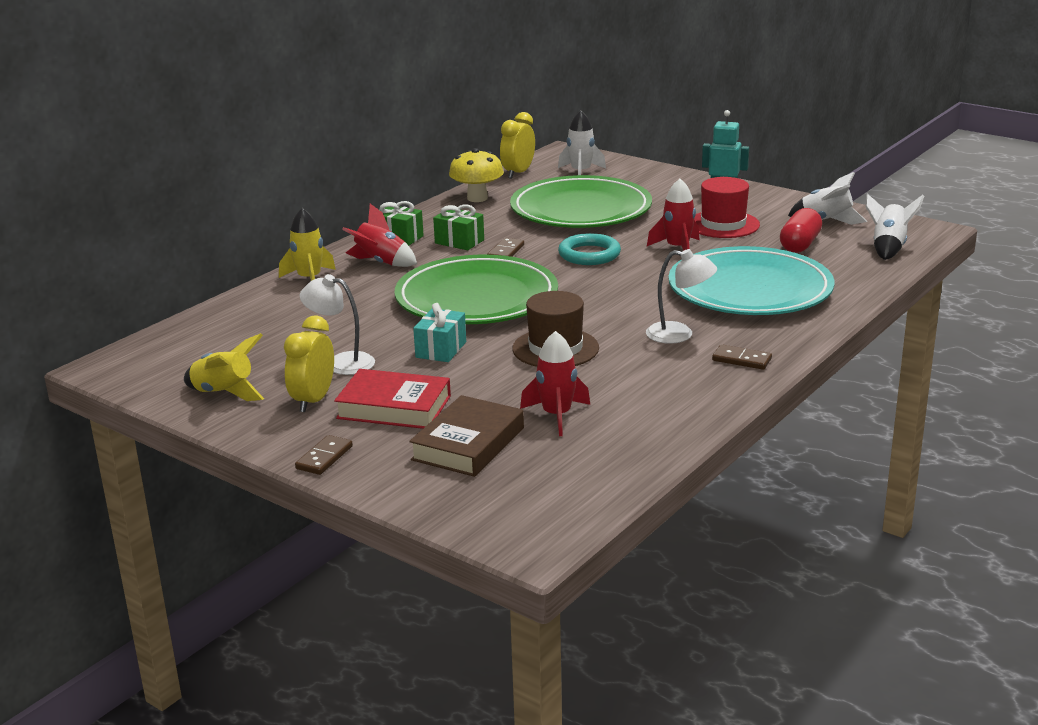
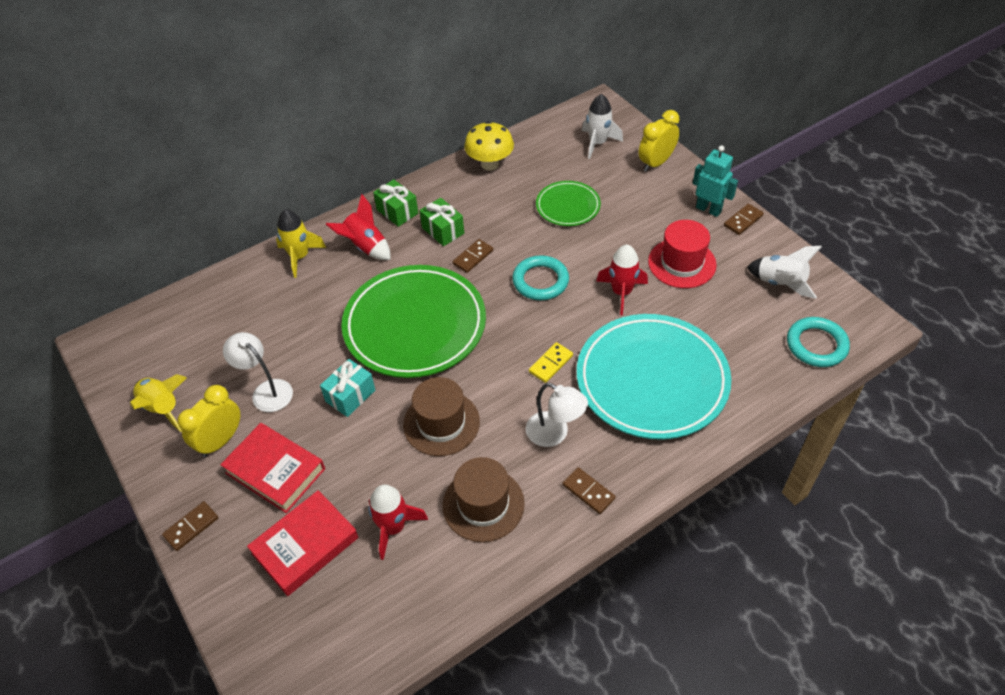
camera: 20 degrees right, 25 degrees up
(468, 444) = (305, 546): brown book -> red book
(518, 173) = (543, 131): yellow clock -> yellow clock (656, 163)
(581, 210) = (568, 206): green plate -> green plate, size x0.50
(640, 297) = (550, 364): none -> yellow domino
(641, 385) = (483, 504): none -> brown hat
(762, 194) = (743, 221): none -> brown domino
(800, 245) = (735, 316): red capsule -> none
(888, 248) = (816, 345): white rocket -> turquoise ring

